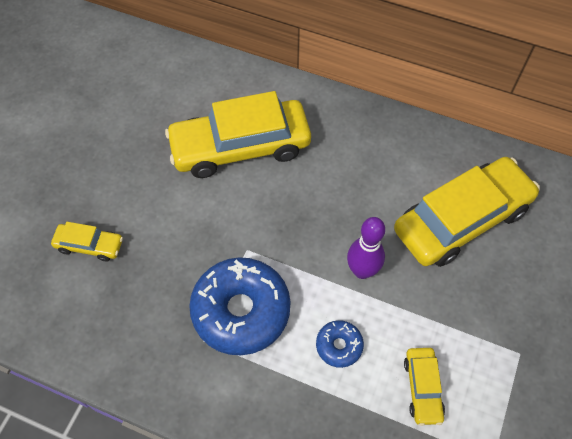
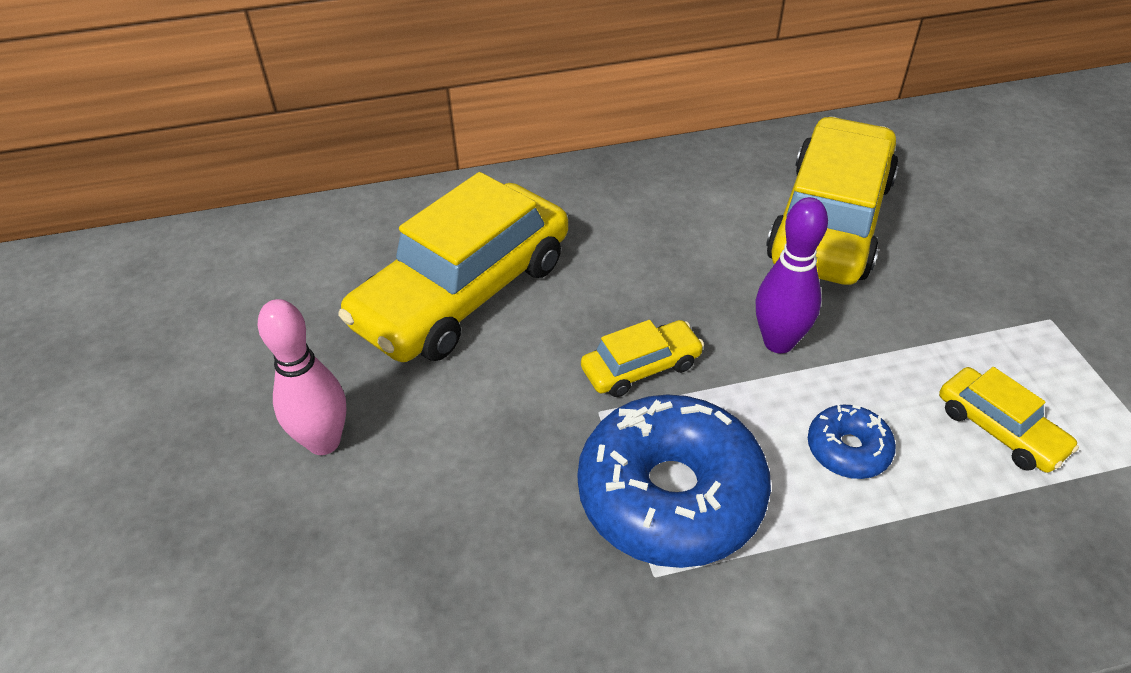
camera: 35 degrees left, 15 degrees down
(89, 245) = (332, 561): yellow car -> yellow car (641, 367)
(125, 188) = (324, 442): none -> pink bowling pin

